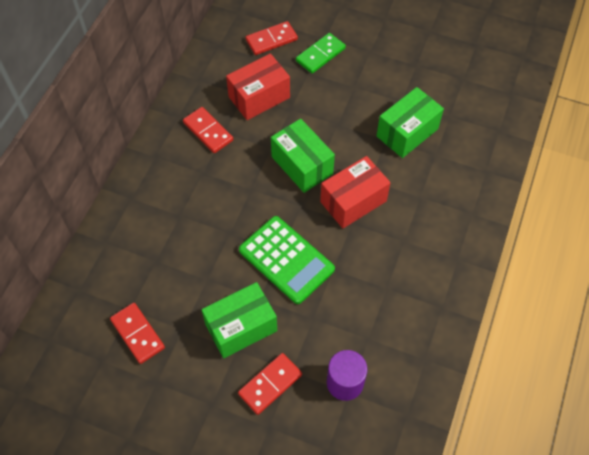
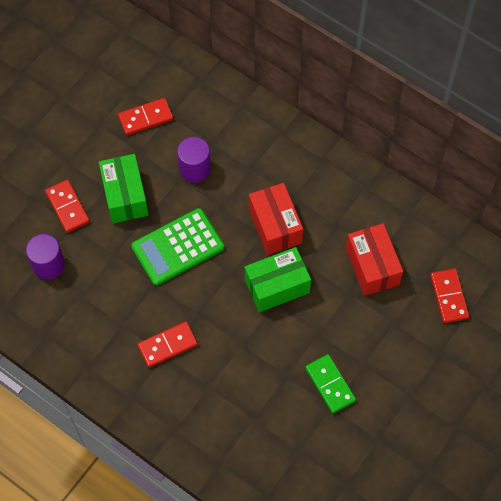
camera: 105 degrees right, 5 degrees up
(191, 267) = (194, 169): none -> purple cylinder
(208, 131) = (340, 210): red domino -> red domino (167, 345)
(320, 55) = (416, 341): green domino -> green domino (330, 384)
(353, 201) = (222, 322): red box -> red box (275, 226)
(407, 132) = (289, 399): green box -> none

